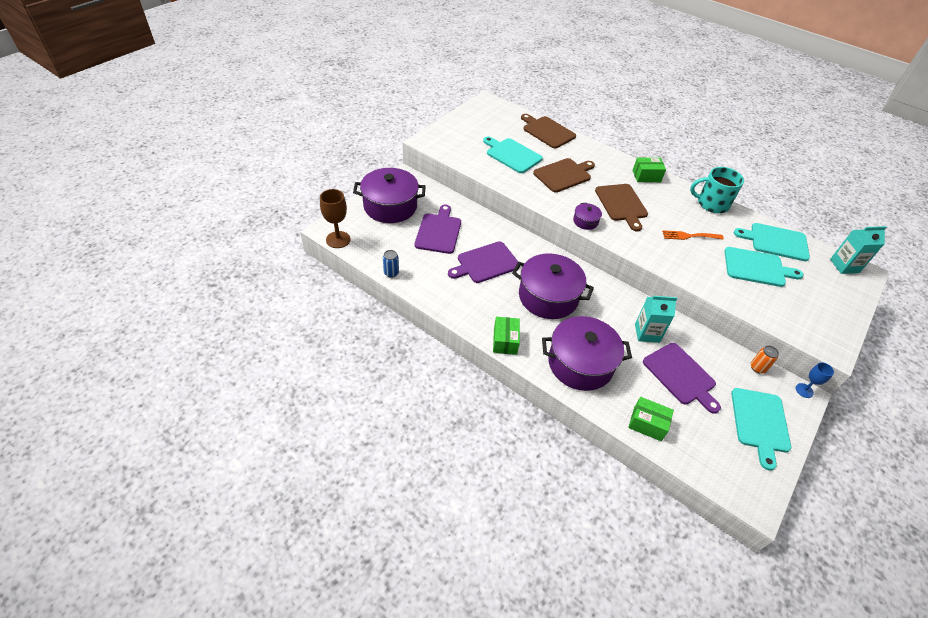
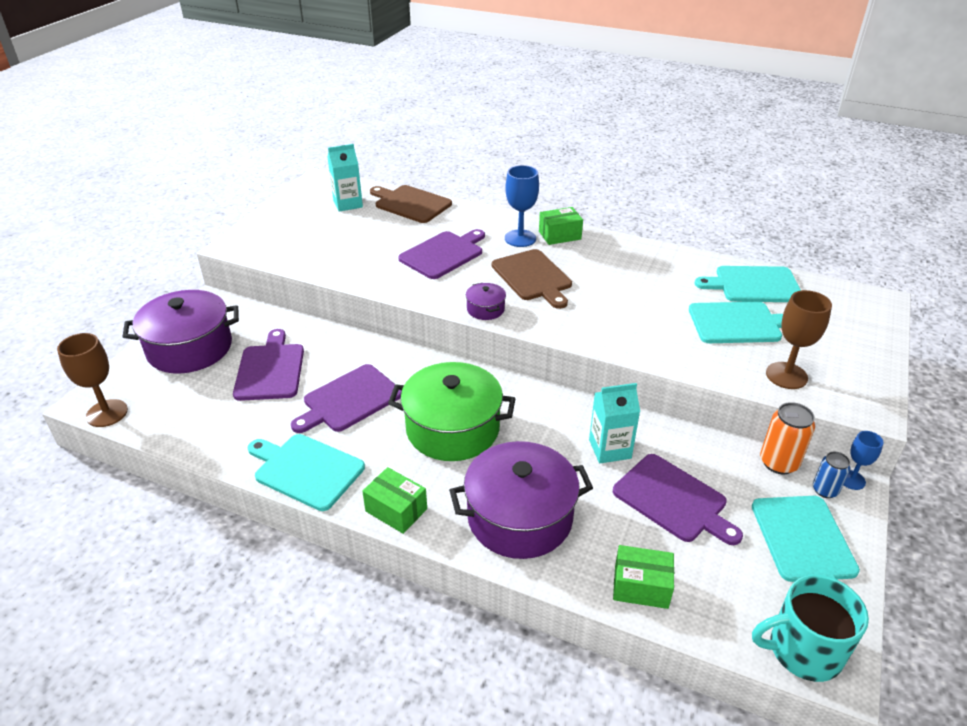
camera: 10 degrees left, 10 degrees down
(391, 273) = (199, 445): blue can -> blue can (825, 490)
(505, 341) = (396, 510): green box -> green box turned 45 degrees counterclockwise
(512, 155) = (364, 241): turquoise cutting board -> turquoise cutting board (306, 470)
(548, 297) = (452, 429): purple pot -> green pot
(564, 175) = (443, 254): brown cutting board -> purple cutting board
(618, 173) = (520, 238): none -> blue goblet
(689, 236) = (636, 300): orange fork -> none
(711, 204) = (656, 254): turquoise mug -> turquoise mug (803, 650)
(757, 368) = (778, 463): orange can -> orange can, size x1.56
(780, 312) = (786, 375): none -> brown goblet
(844, 266) = (851, 298): turquoise carton -> turquoise carton (348, 204)

